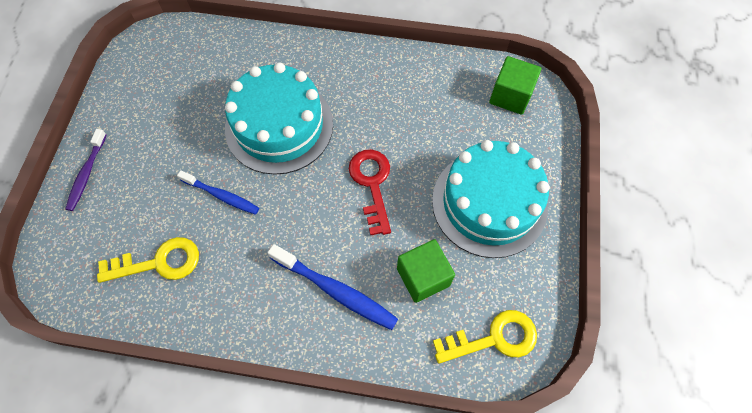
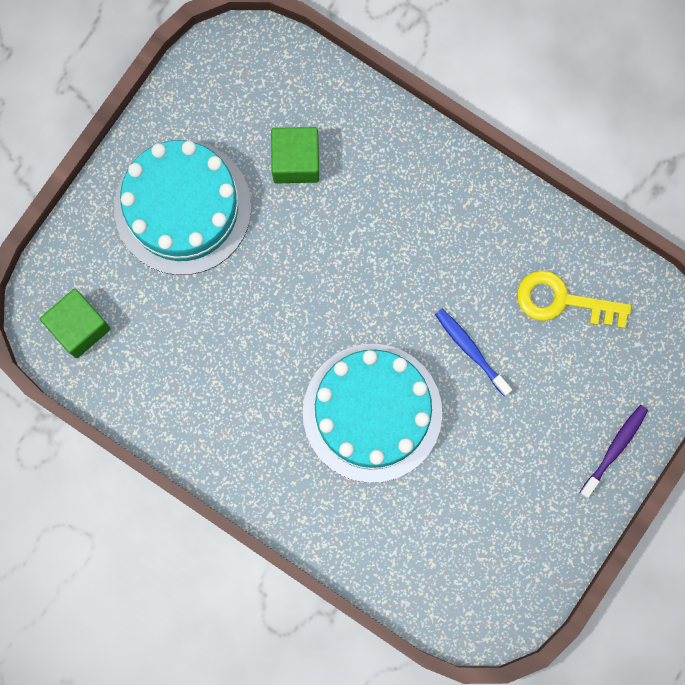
camera: 155 degrees left, 15 degrees up
(335, 290) = (391, 187): blue toothbrush -> none
(372, 184) = (299, 288): red key -> none
(493, 338) = (258, 71): yellow key -> none

